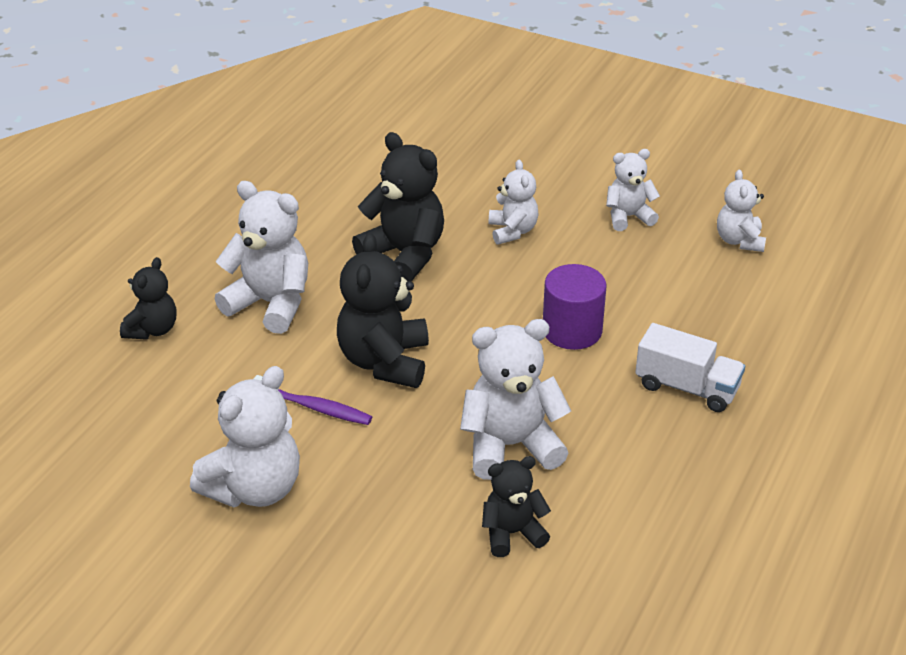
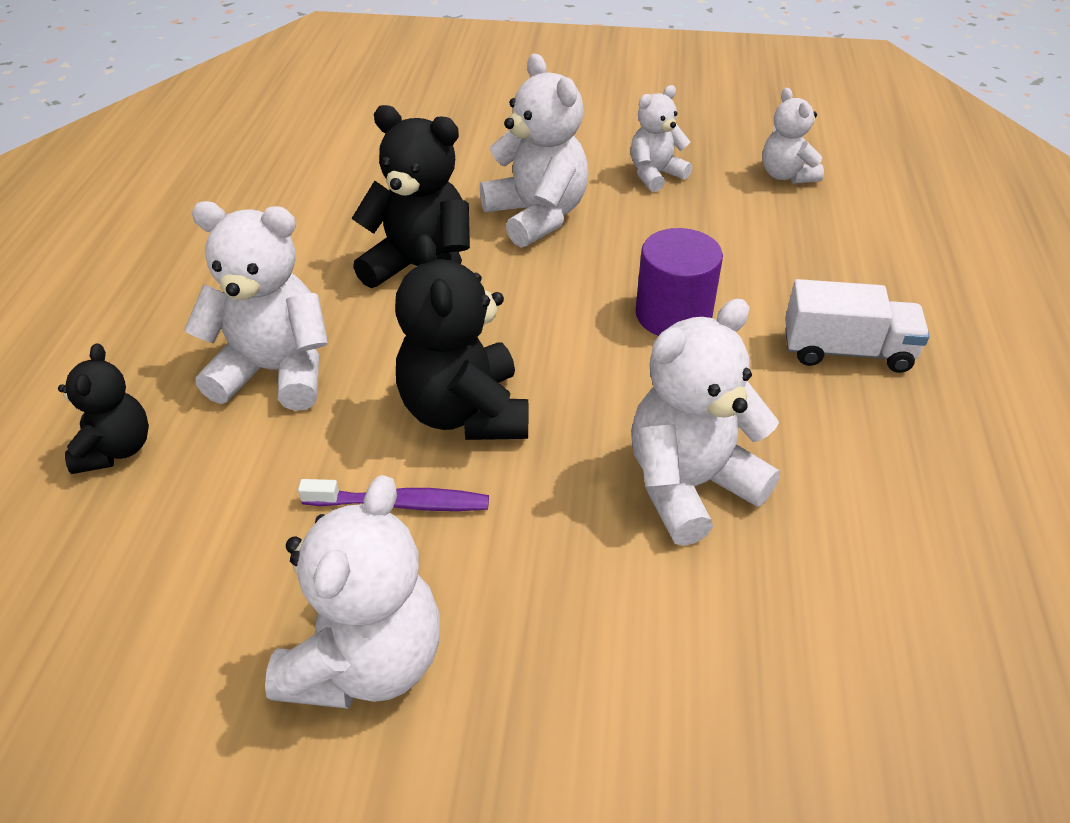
camera: 20 degrees left, 5 degrees up
(512, 231) = (537, 216): white teddy bear -> white teddy bear, size x1.66
(512, 533) = (768, 617): black teddy bear -> none

